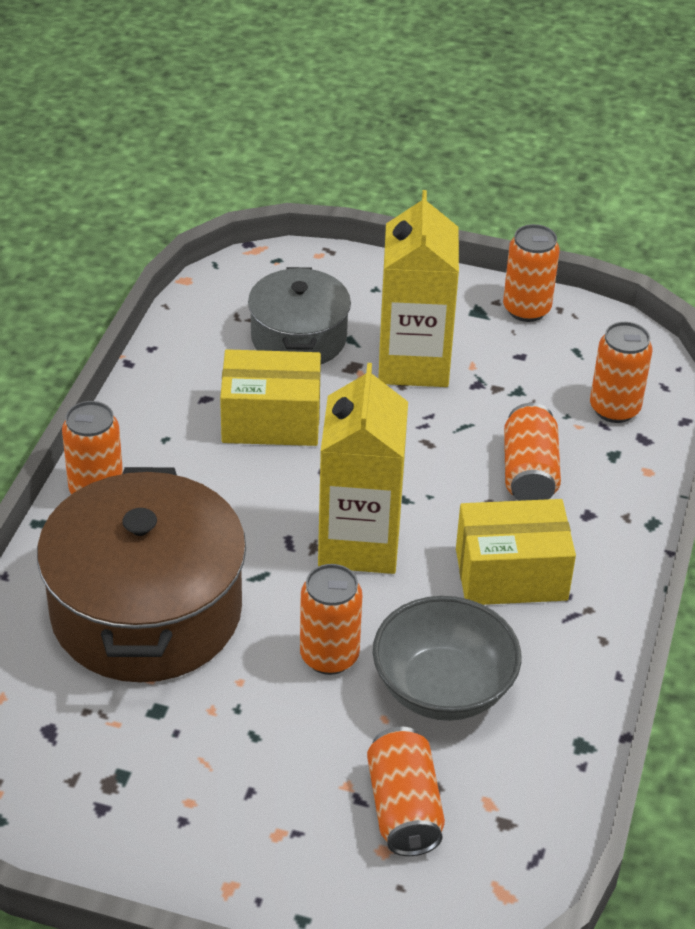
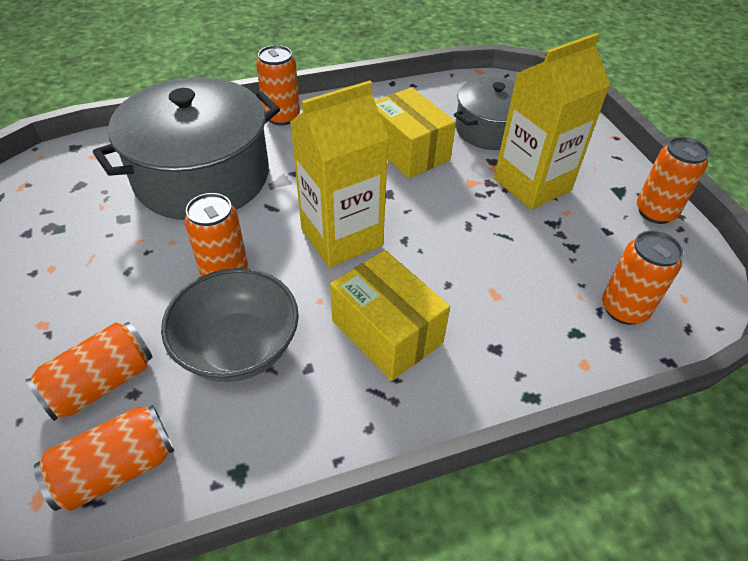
camera: 55 degrees right, 5 degrees up
(146, 611) = (202, 177): brown pot -> grey pot
(529, 472) = (500, 291): orange can -> orange can (116, 469)

